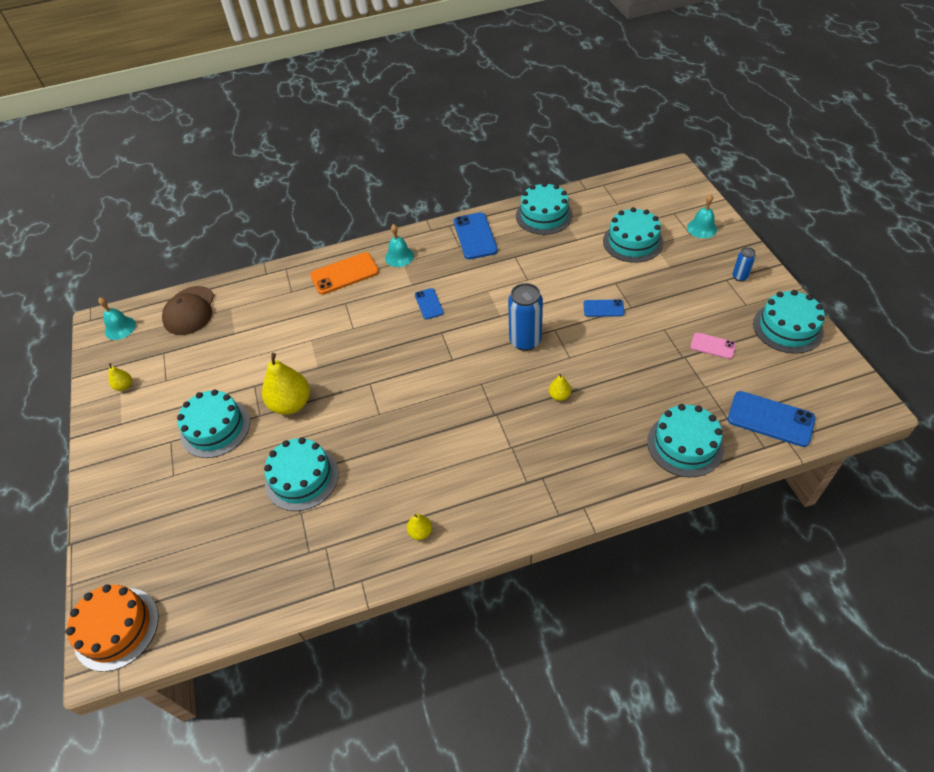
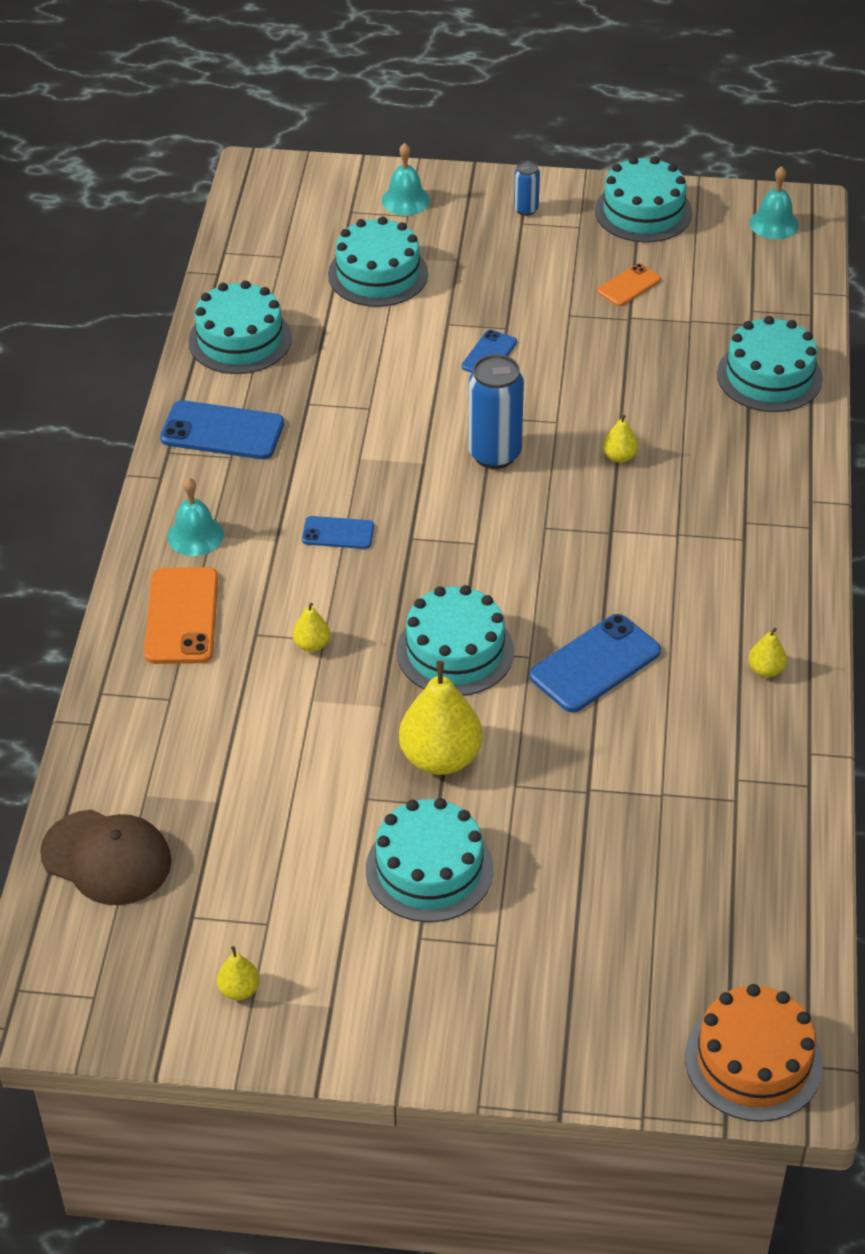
camera: 70 degrees left, 5 degrees down
(120, 328) = (70, 978): turquoise bell -> turquoise bell (774, 224)
(302, 478) = (598, 778): turquoise cake -> turquoise cake (455, 651)
(347, 325) = (312, 644): none -> yellow pear
(712, 346) = (629, 285): pink phone -> orange phone
(770, 419) = (774, 291): blue phone -> blue phone (595, 664)

